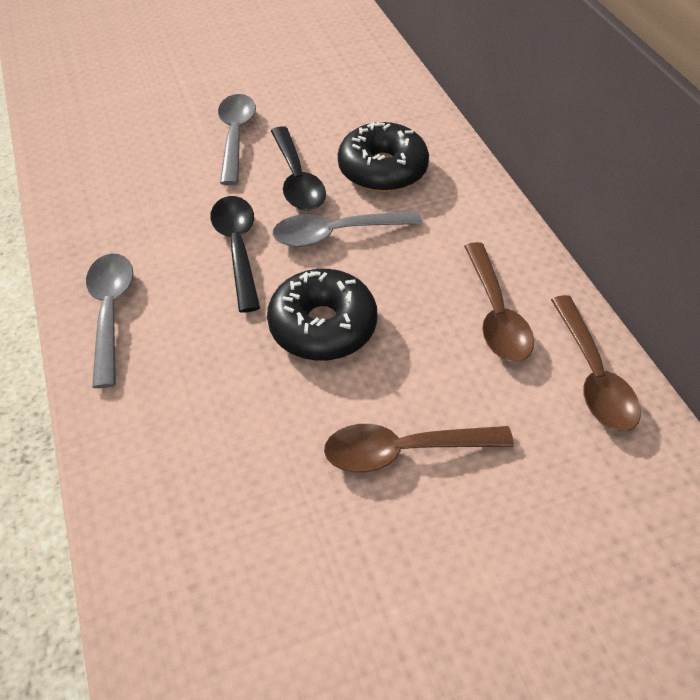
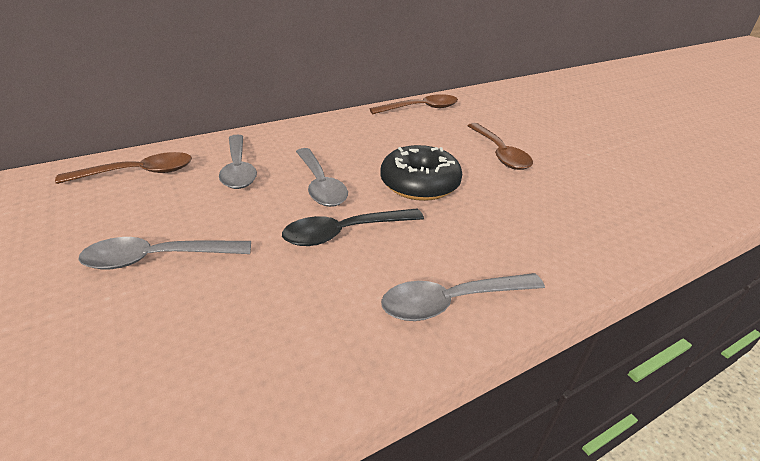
camera: 100 degrees left, 15 degrees down
(297, 179) = (245, 210): black spoon -> none
(382, 169) = (238, 169): black donut -> grey spoon
(496, 314) = (386, 129): brown spoon -> brown spoon (138, 173)

